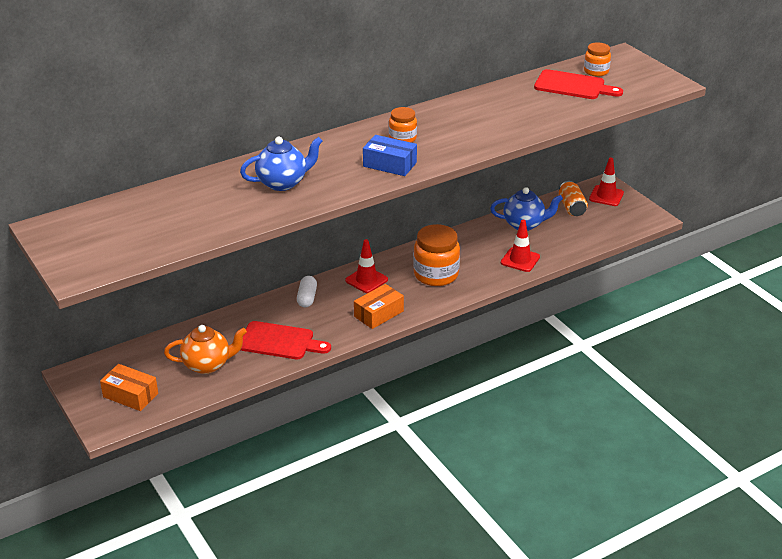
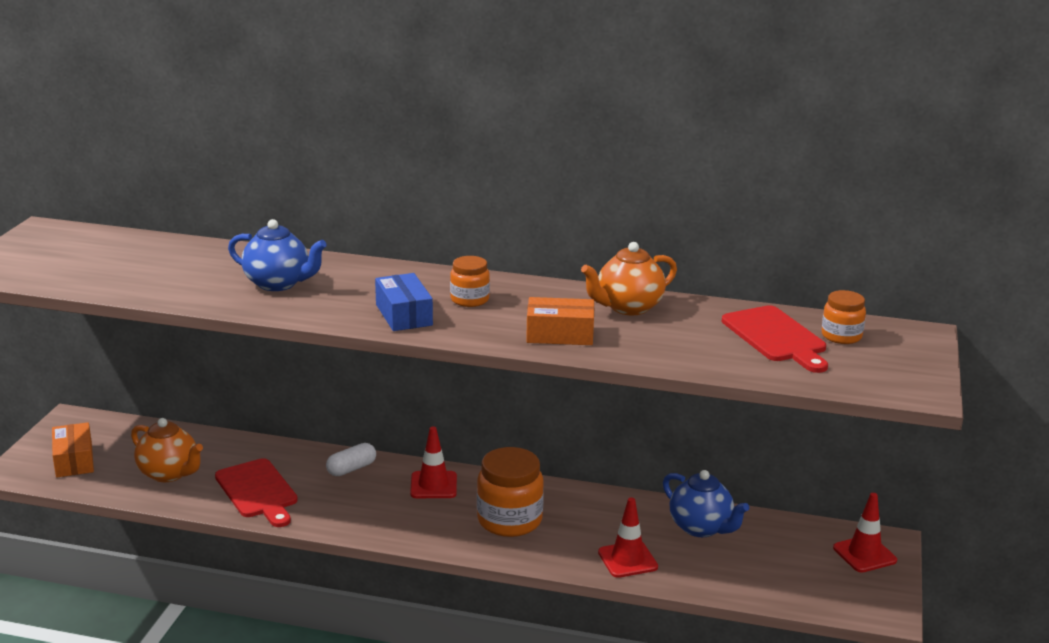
camera: 45 degrees right, 10 degrees down
(378, 314) = (385, 522): orange box -> orange box (560, 334)
(483, 103) = (628, 307): none -> orange teapot
(571, 207) = (795, 542): orange can -> none

